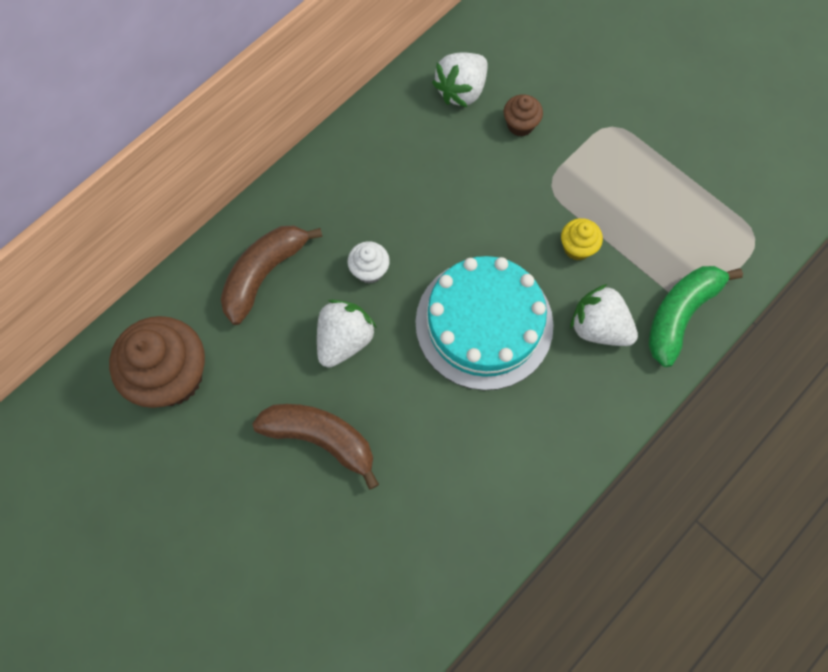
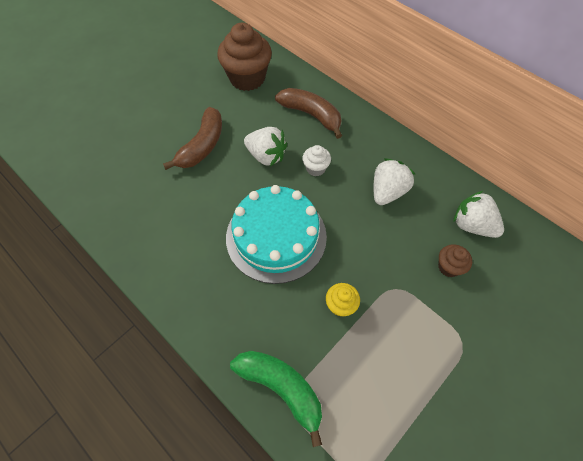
camera: 90 degrees right, 10 degrees down
(598, 327) = (271, 318): white strawberry -> white strawberry (387, 192)

